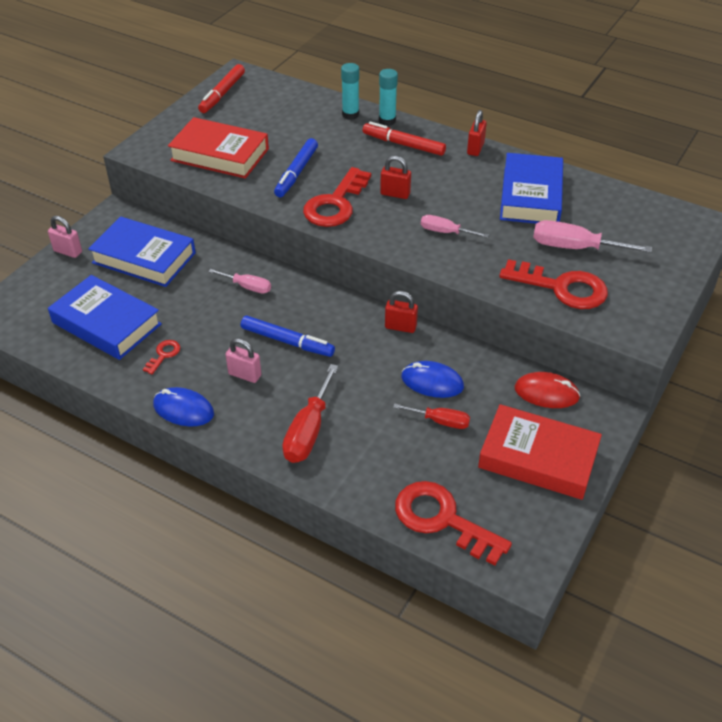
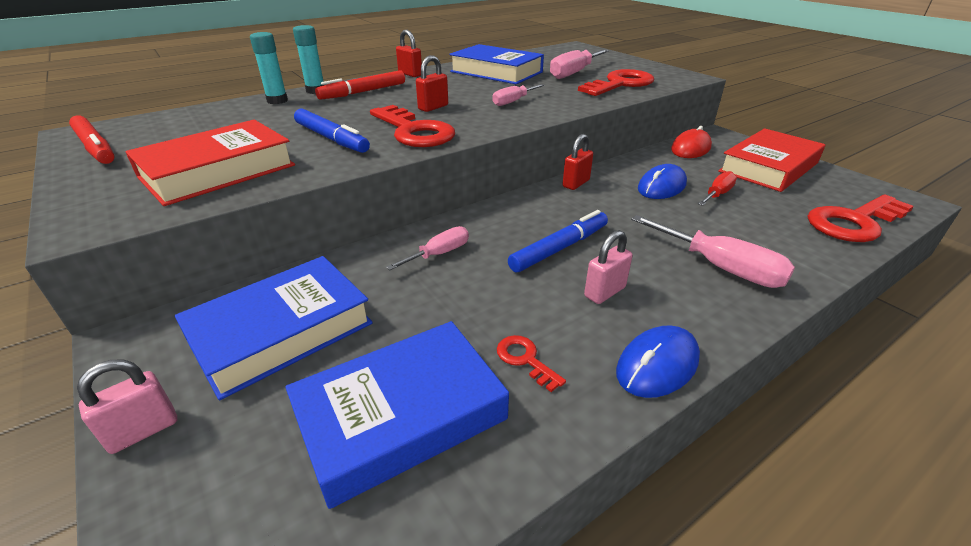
camera: 65 degrees left, 10 degrees down
(308, 431) = (720, 267): red screwdriver -> pink screwdriver

